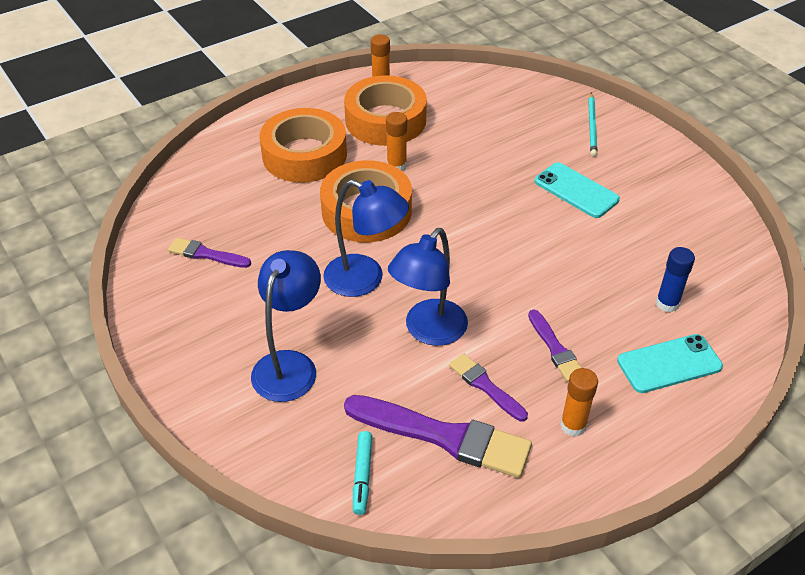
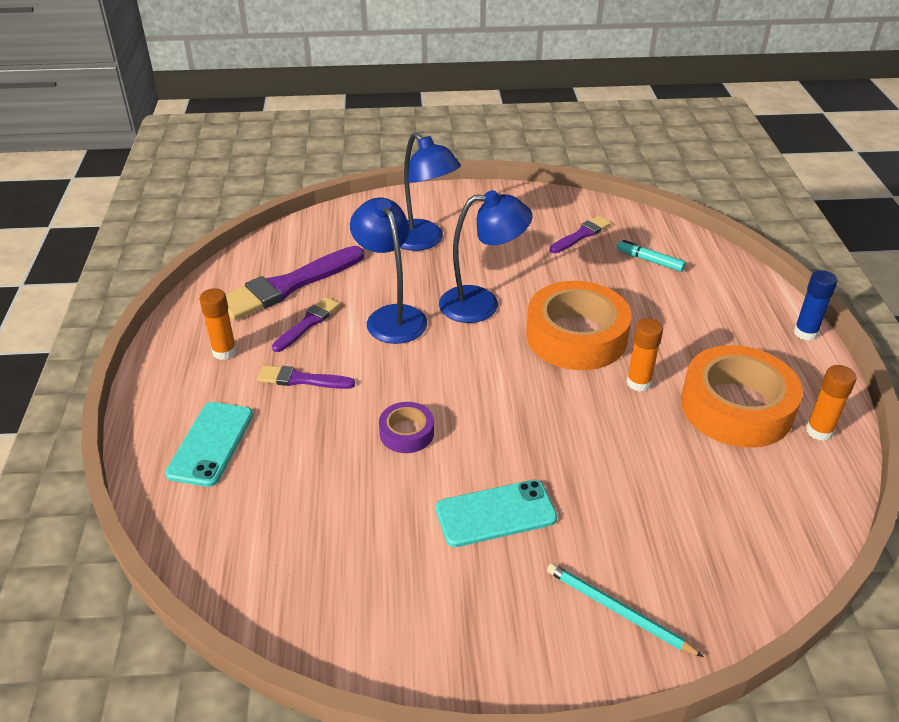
camera: 120 degrees right, 5 degrees down
(304, 155) = (697, 326): orange tape -> none
(362, 476) = (298, 242): turquoise marker -> turquoise marker (649, 261)
(365, 280) = (482, 304): blue lamp -> blue lamp turned 150 degrees counterclockwise
(485, 386) = (308, 323): purple brush -> purple brush turned 45 degrees counterclockwise
(551, 259) = (406, 433): none -> purple tape
(667, 303) = (271, 488): blue glue stick -> blue glue stick (805, 333)

